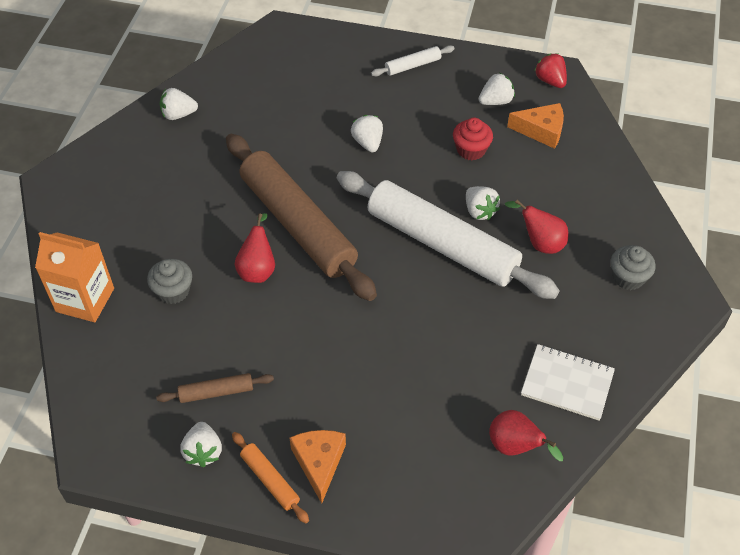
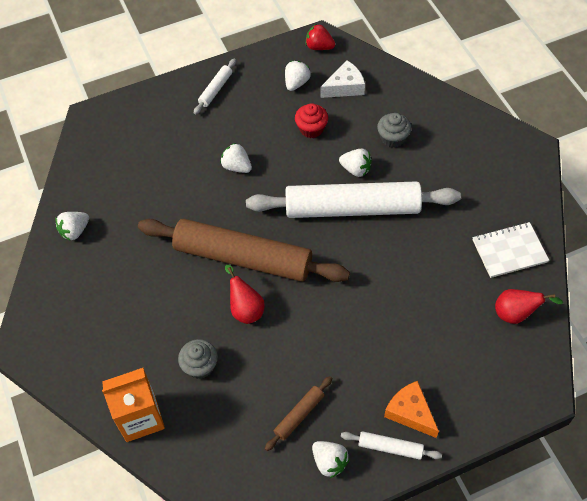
camera: 35 degrees left, 5 degrees up
(270, 480) = (390, 447): orange rolling pin -> white rolling pin
(540, 243) = (412, 167): red pear -> none
(541, 131) = (345, 87): orange cheese -> white cheese
(628, 277) = (484, 156): grey cupcake -> grey cupcake (392, 138)

